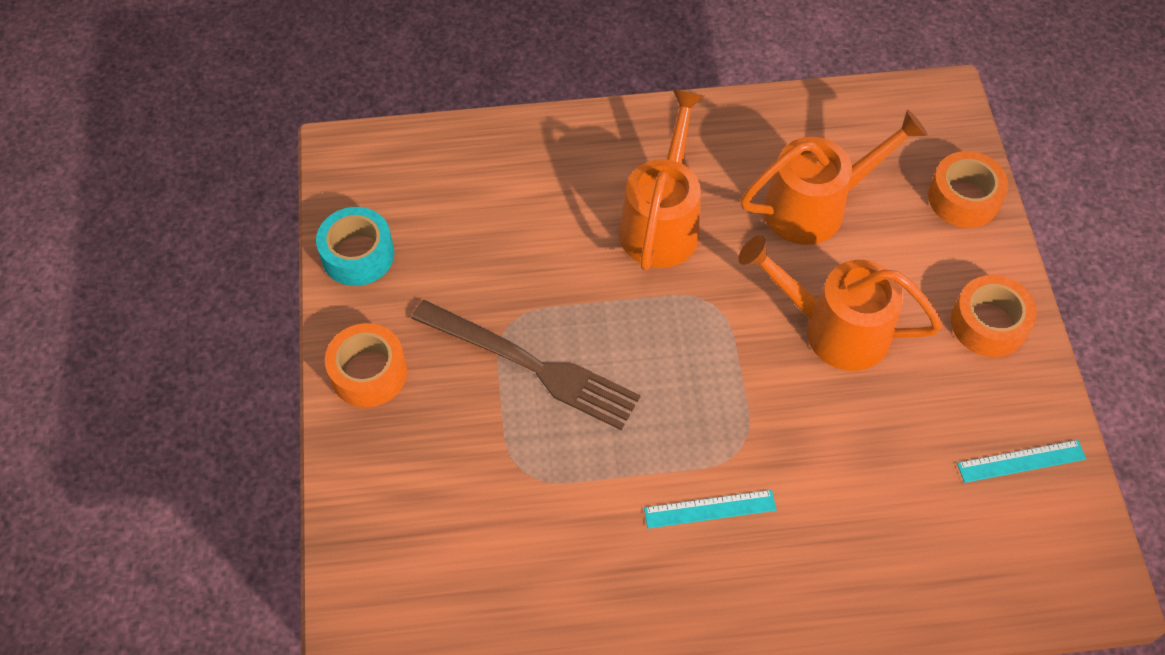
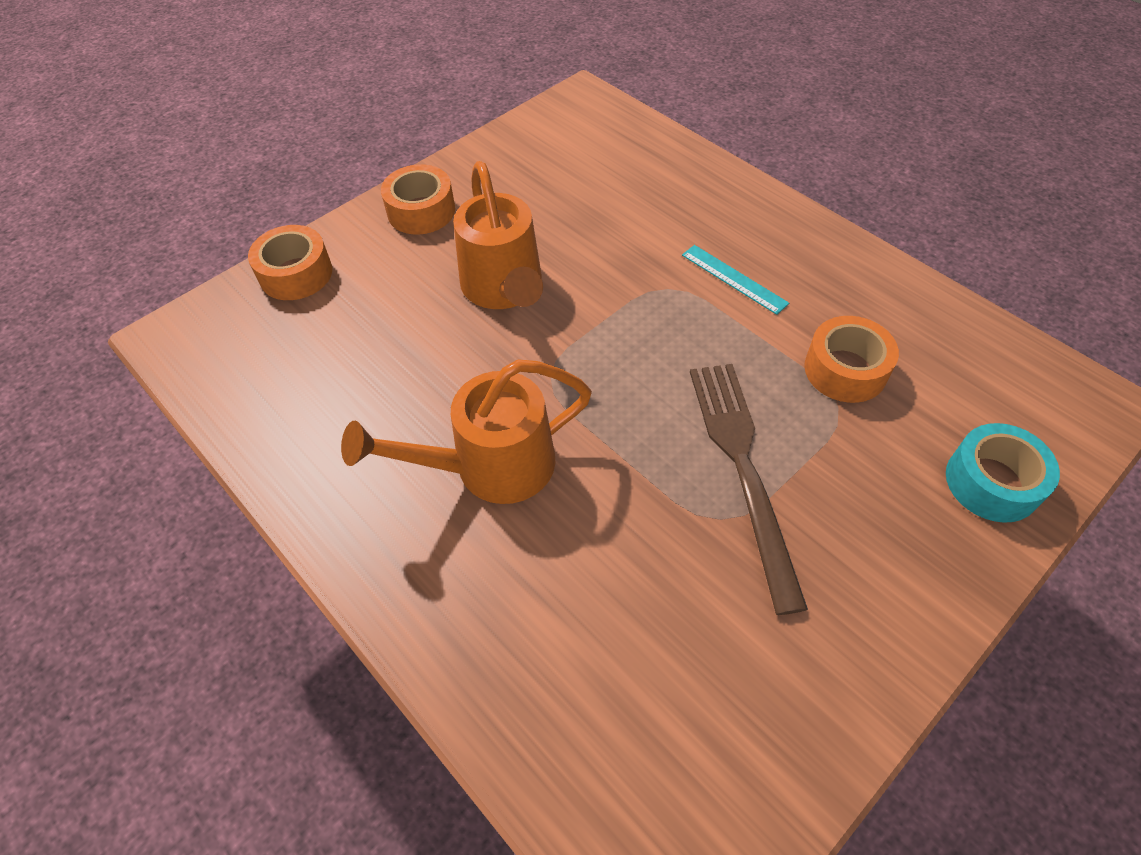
camera: 125 degrees left, 5 degrees down
(358, 255) = (792, 744): turquoise tape -> turquoise tape (992, 482)
(368, 373) = (897, 604): orange tape -> orange tape (845, 370)
(816, 206) = (378, 361): orange watering can -> none
(1021, 461) = (527, 154): turquoise ruler -> none

